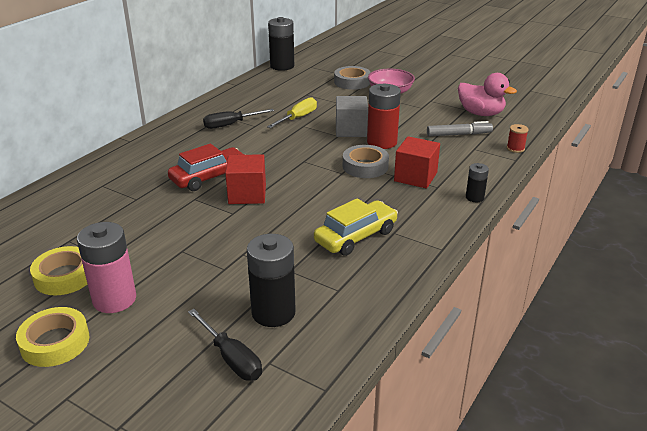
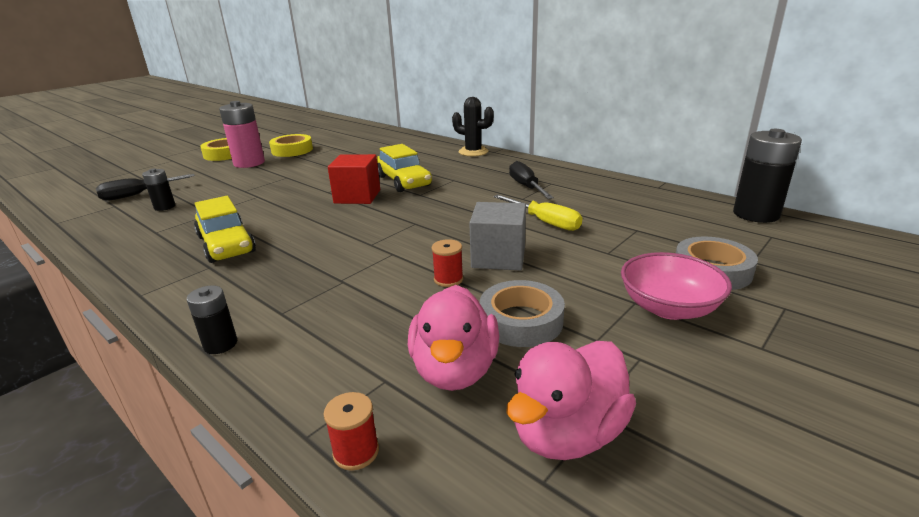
camera: 100 degrees right, 5 degrees down
(126, 151) = (473, 152): none -> black cactus
(209, 177) = (403, 181): red car -> yellow car
(273, 312) = (165, 207): black battery -> black battery, size x0.53
(365, 166) = (378, 260): grey tape -> grey tape (521, 321)
(382, 142) = (448, 279): red battery -> red spool
(415, 177) = (323, 297): red cube -> none
(458, 134) = (455, 370): grey marker -> pink duck

